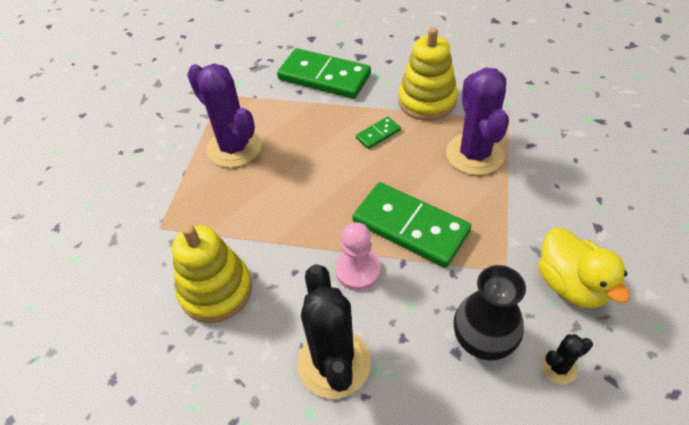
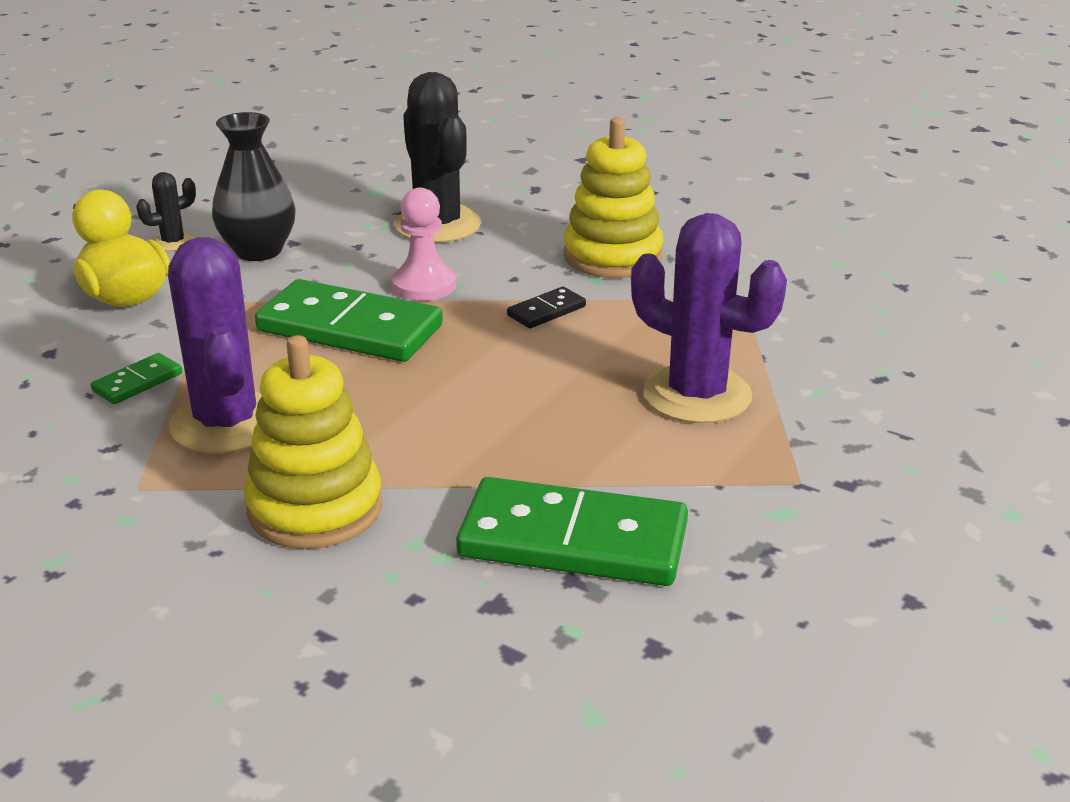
camera: 165 degrees right, 20 degrees down
(285, 229) = (546, 311): none -> black domino
(378, 134) = (419, 438): green domino -> green domino (137, 382)

